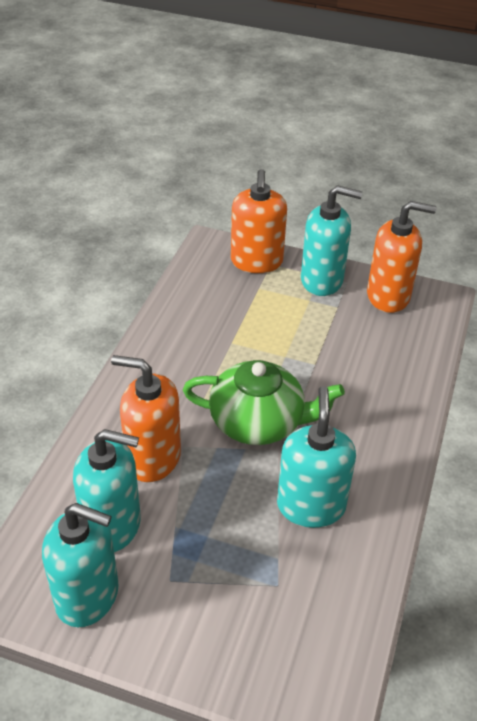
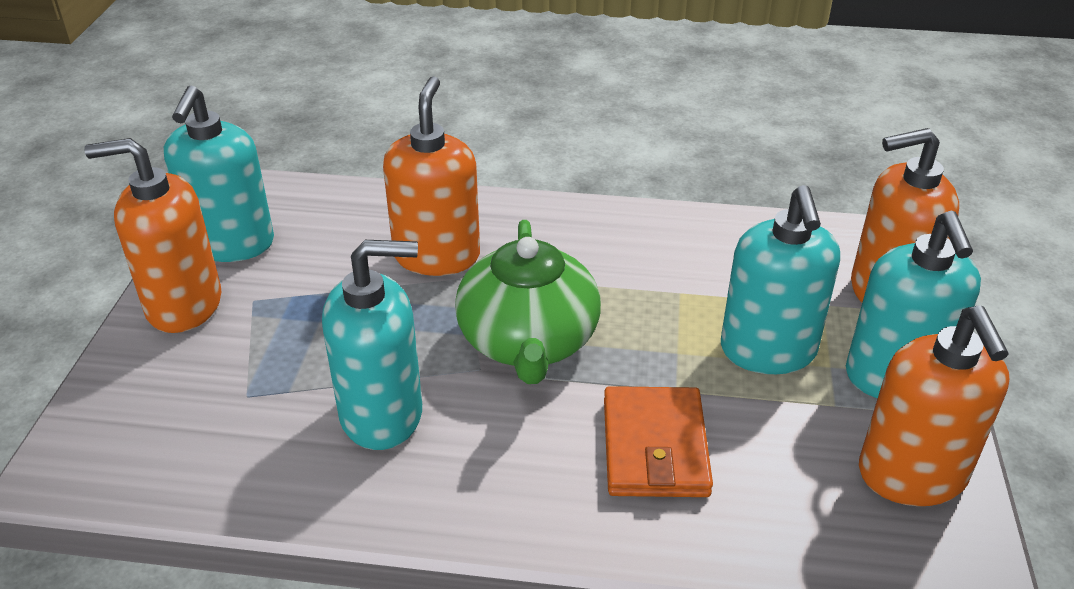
camera: 80 degrees right, 5 degrees down
(112, 525) = (328, 243): turquoise soap dispenser -> turquoise soap dispenser (768, 351)
(162, 631) = (183, 305): none -> orange soap dispenser
(357, 383) = (654, 447): none -> orange wallet

